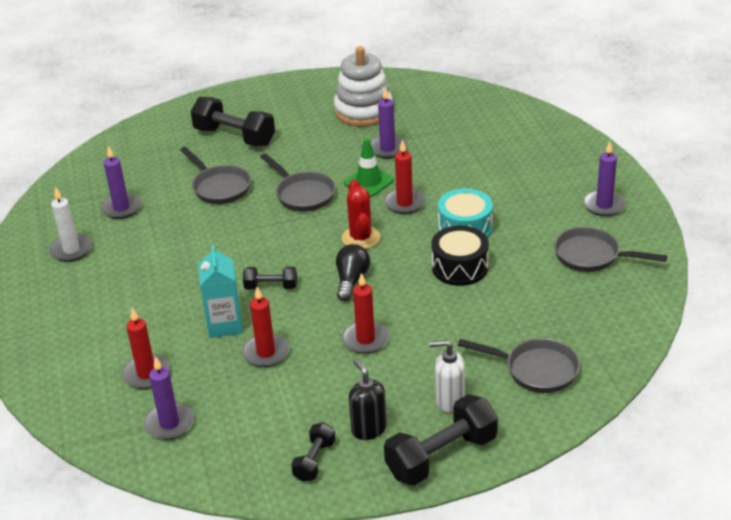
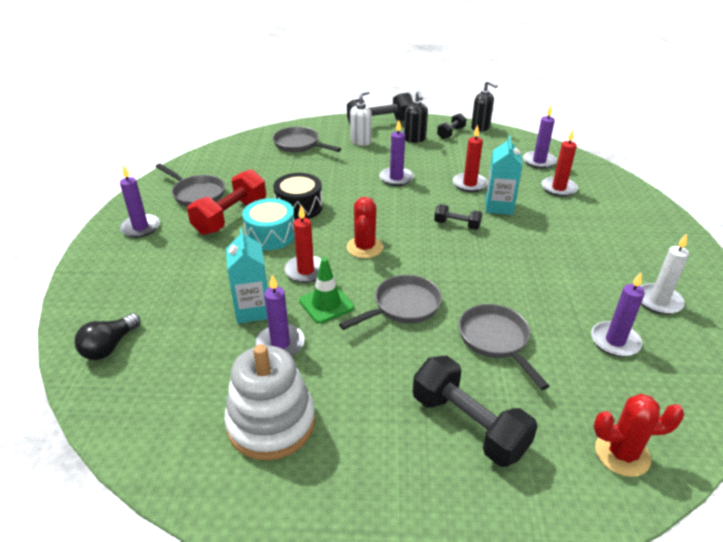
camera: 165 degrees left, 0 degrees up
(135, 145) = (622, 454): none -> red cactus
(267, 490) = (480, 128): none -> black soap dispenser
(302, 194) = (402, 307): grey pan -> grey pan turned 75 degrees clockwise
(351, 280) = (389, 216): black light bulb -> black light bulb (109, 346)
(365, 339) = (396, 178): red candle -> purple candle
(427, 164) = (253, 310): none -> turquoise carton
(449, 401) = (361, 142): white soap dispenser -> white soap dispenser turned 75 degrees counterclockwise
(525, 238) = (230, 217): none -> red dumbbell

